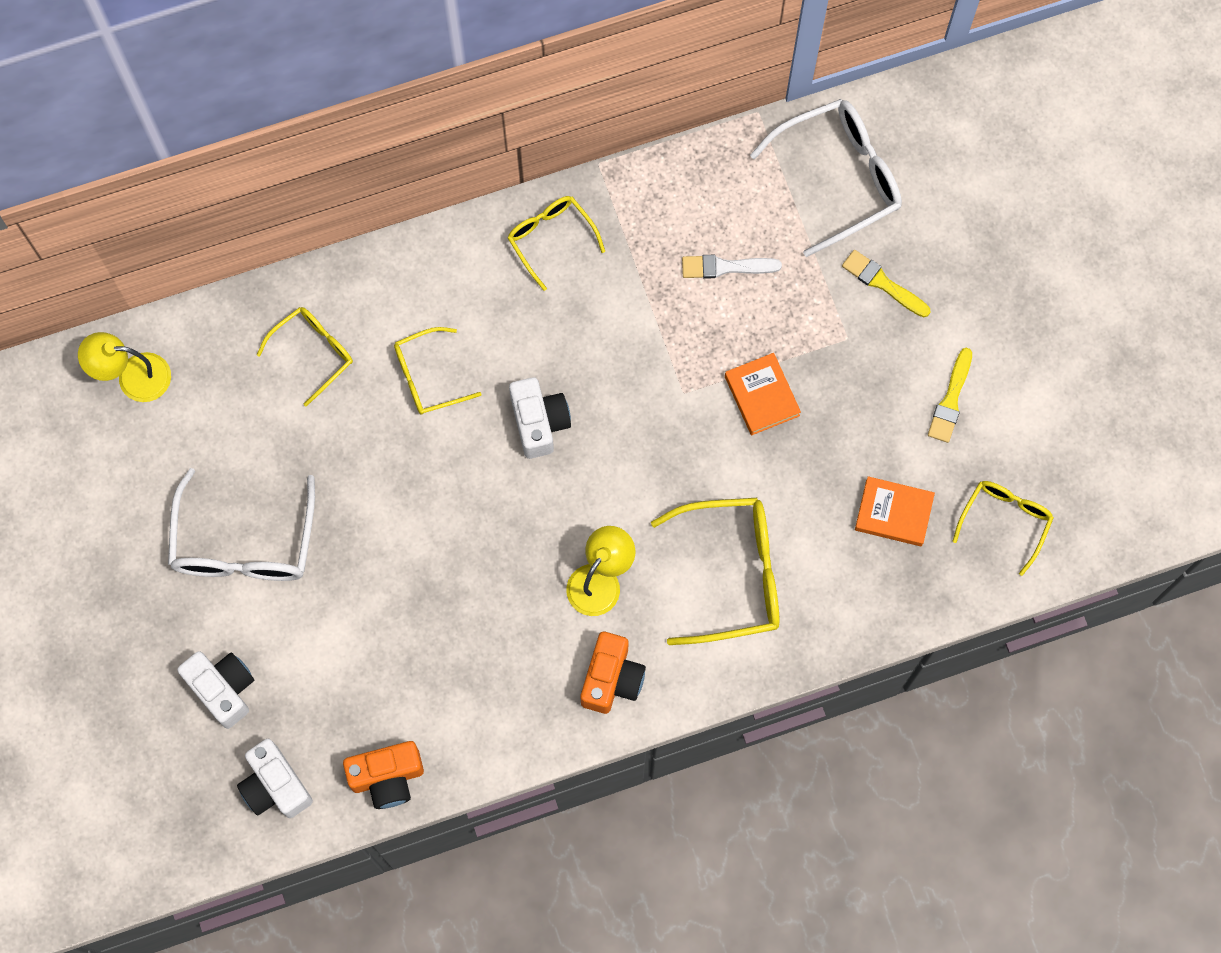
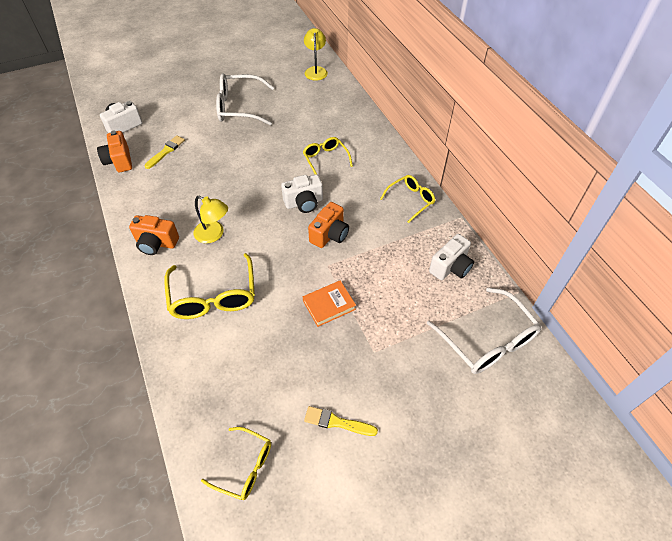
camera: 85 degrees right, 20 degrees down
(223, 689) = (171, 107): white camera -> white camera (450, 267)
(313, 353) = (333, 120): yellow glasses -> none
(618, 383) = (330, 235): none -> orange camera
(725, 267) = (410, 281): white brush -> none
(882, 283) = (417, 372): yellow brush -> yellow brush (166, 151)
(893, 513) = (252, 387): orange book -> none

